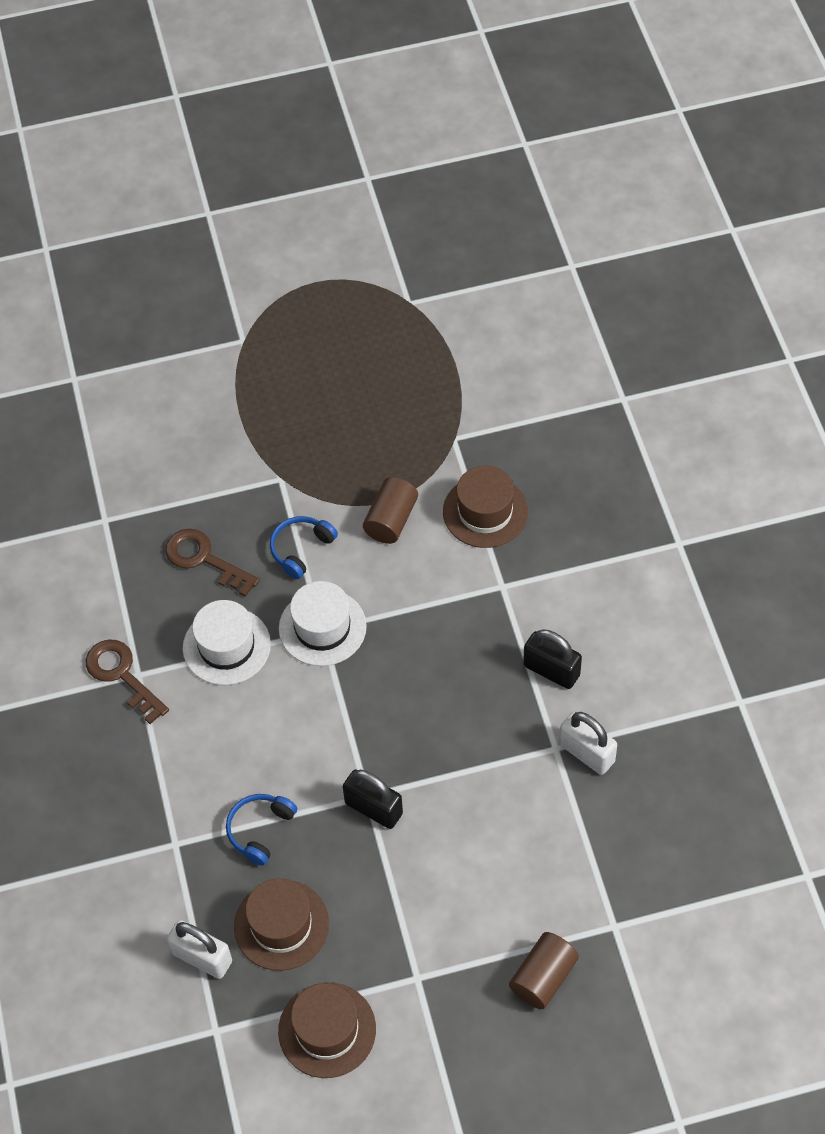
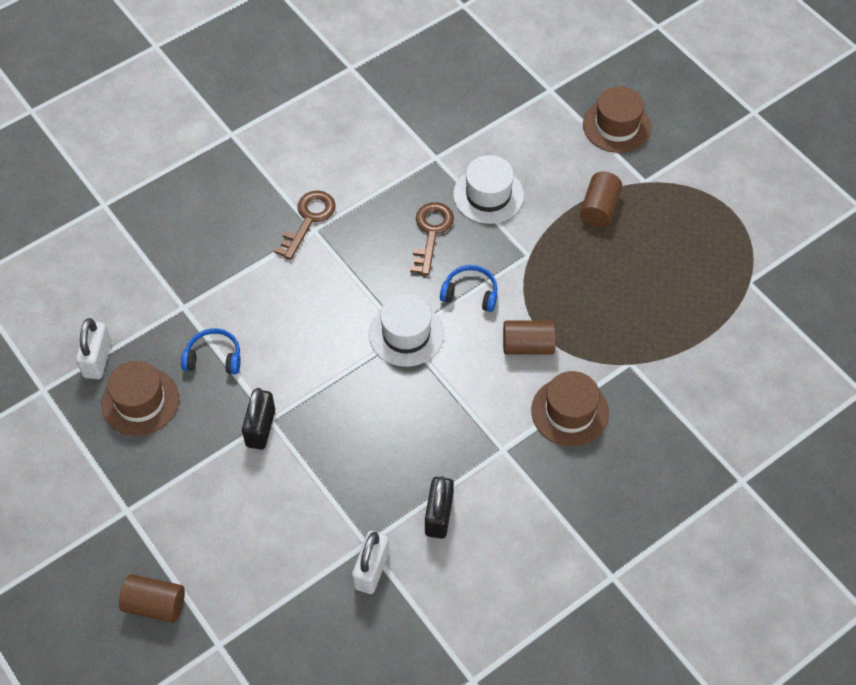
camera: 65 degrees right, 0 degrees up
(226, 646) = (361, 276): white hat -> white hat (488, 195)
(255, 393) = (599, 208): none -> brown cylinder
(327, 1030) = (64, 463): brown hat -> brown hat (616, 126)

